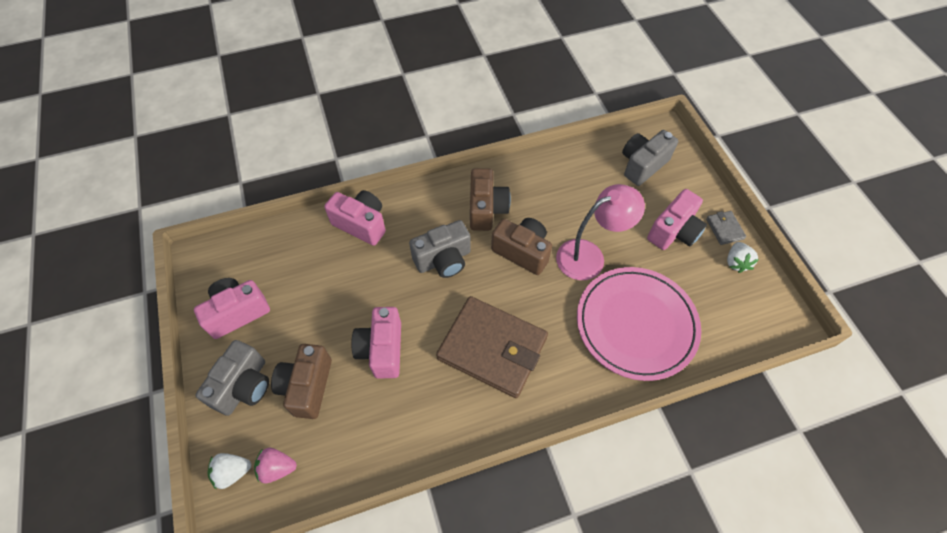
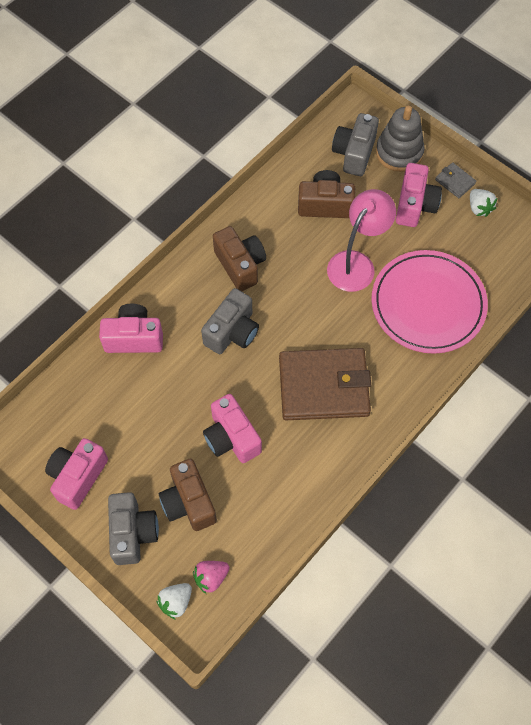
camera: 30 degrees left, 5 degrees up
(522, 252) = (297, 289): brown camera -> brown camera (325, 204)
(684, 182) = (399, 152): none -> grey stacking toy

